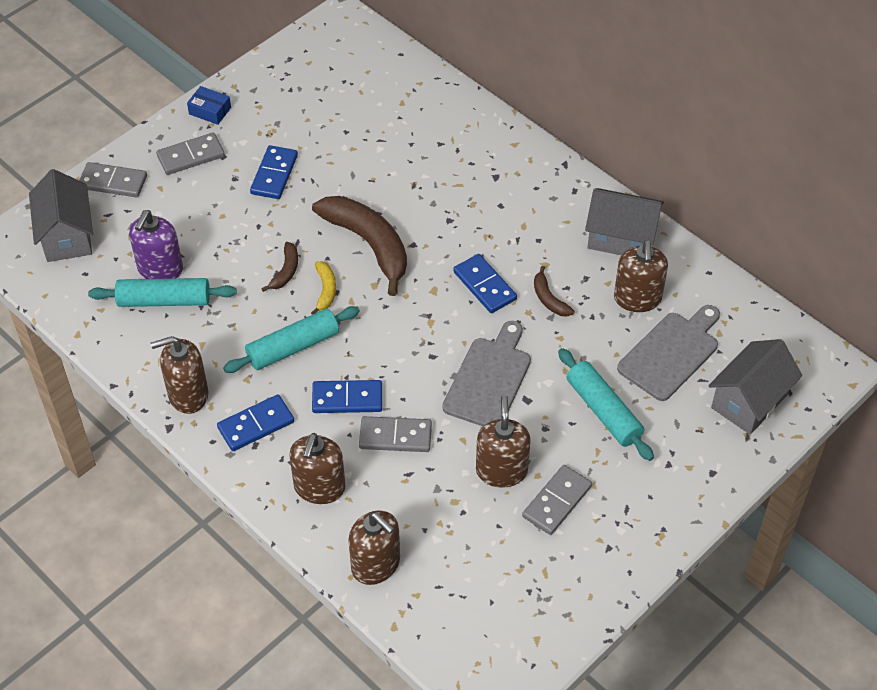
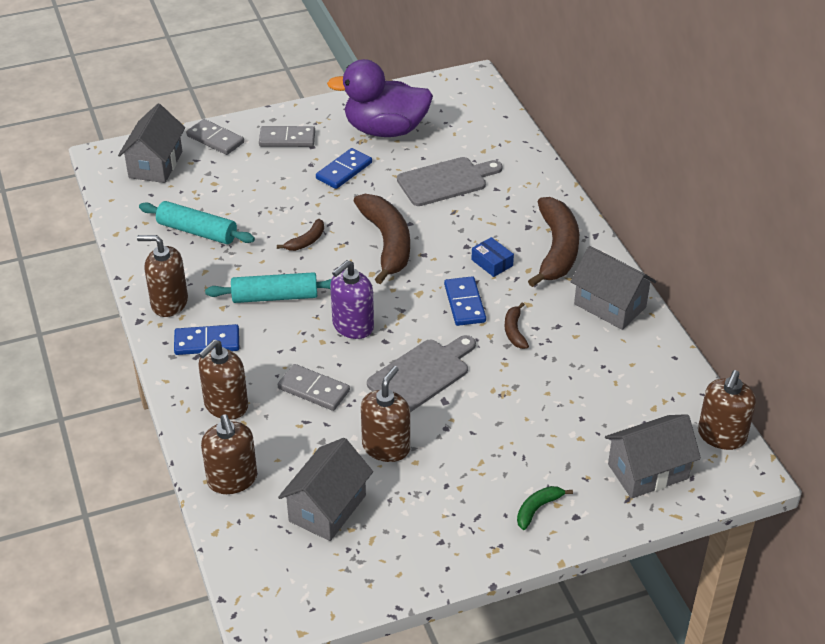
camera: 25 degrees right, 10 degrees down
(160, 269) = (209, 209): purple soap dispenser -> purple soap dispenser (352, 326)
(210, 111) = (323, 113): blue box -> blue box (492, 263)
(287, 111) = (385, 130): none -> purple duck
(325, 290) = (329, 264): yellow banana -> none
(347, 398) = (293, 348): blue domino -> none
(485, 557) = (327, 508): none -> grey house
(537, 193) = (556, 249): none -> brown banana
(556, 501) = (418, 488): grey domino -> none
(603, 411) = (506, 433): turquoise rolling pin -> none
(637, 298) = (594, 356): brown soap dispenser -> brown soap dispenser (721, 435)
(671, 353) = (598, 409): grey cutting board -> grey cutting board (446, 181)
(675, 478) = (537, 509): none -> green banana

